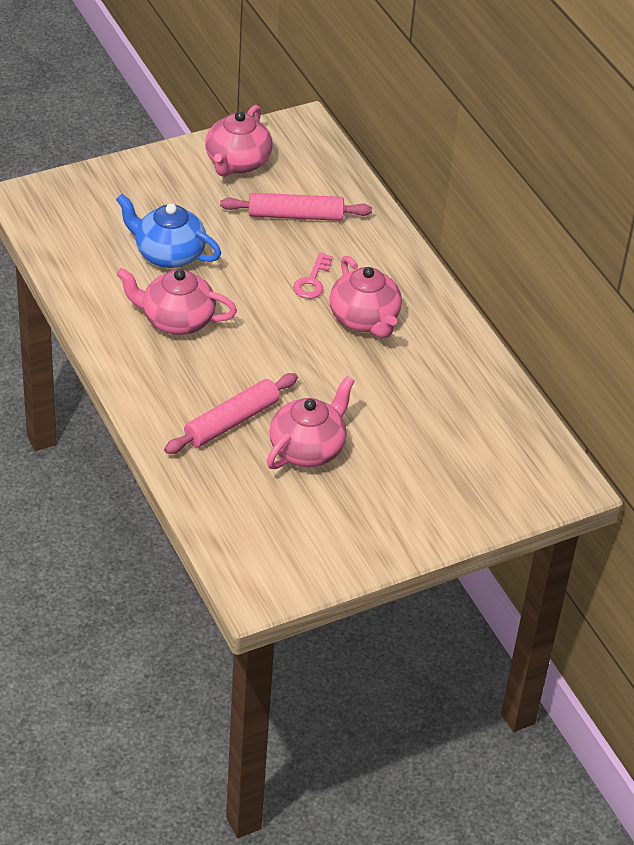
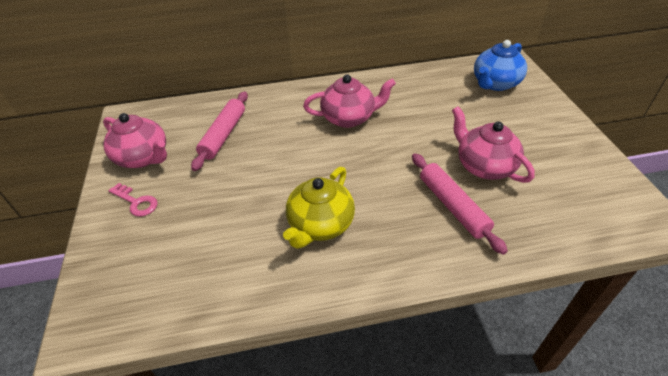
camera: 70 degrees left, 0 degrees up
(168, 254) = (232, 218): blue teapot -> blue teapot (495, 83)
(176, 320) = (320, 225): pink teapot -> yellow teapot
(312, 281) = (300, 137): pink key -> pink key (136, 202)

